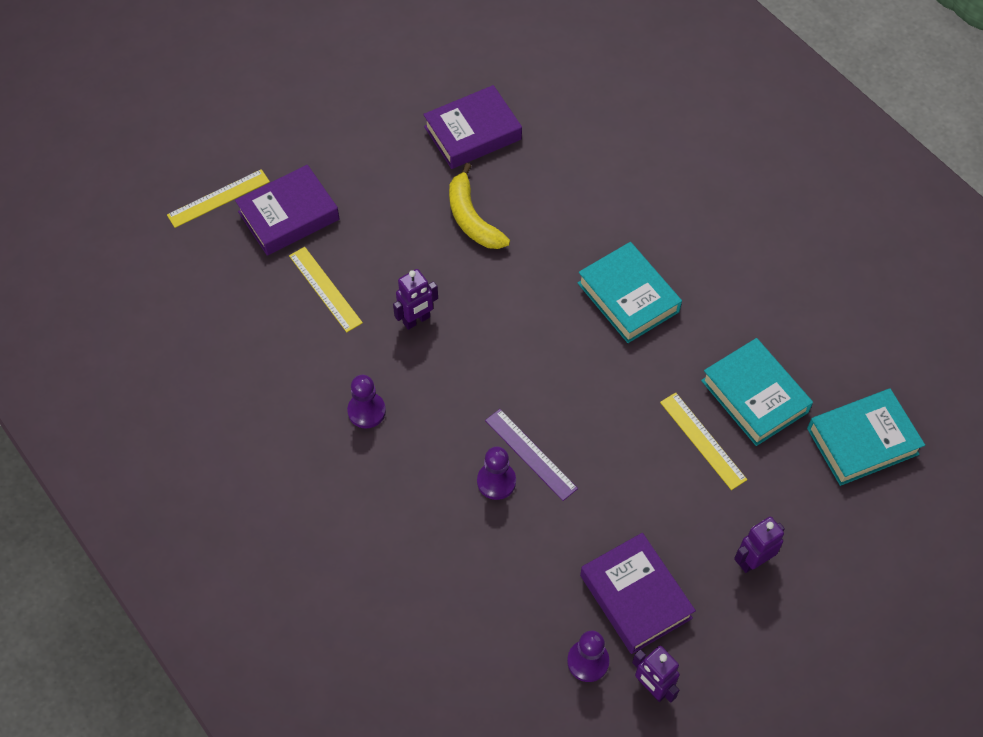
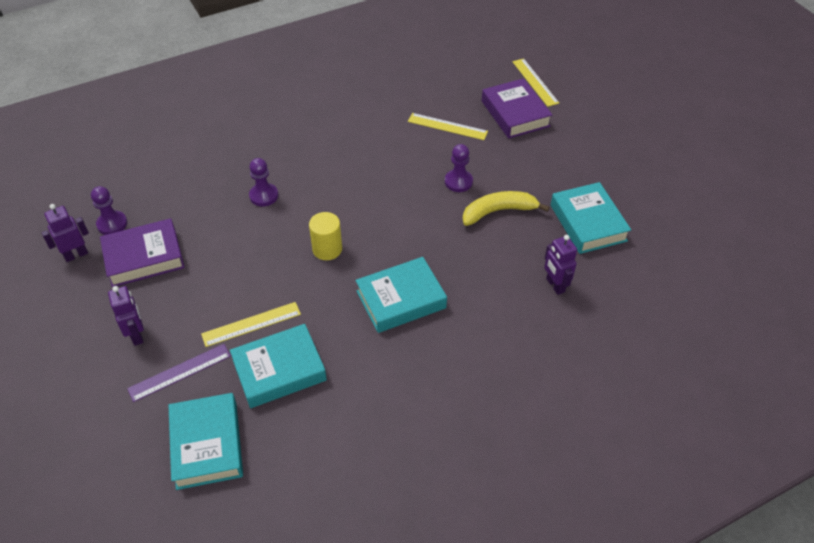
camera: 100 degrees right, 10 degrees down
(325, 289) = (447, 126): yellow ruler -> yellow ruler turned 45 degrees clockwise
(366, 411) = (342, 138): purple pawn -> purple pawn (458, 182)
(416, 320) = (409, 170): purple robot -> purple robot (555, 285)
(472, 133) = (588, 223): purple book -> turquoise book
(530, 454) = (278, 217): purple ruler -> purple ruler (179, 372)
(571, 386) = (327, 249): none -> yellow cylinder

